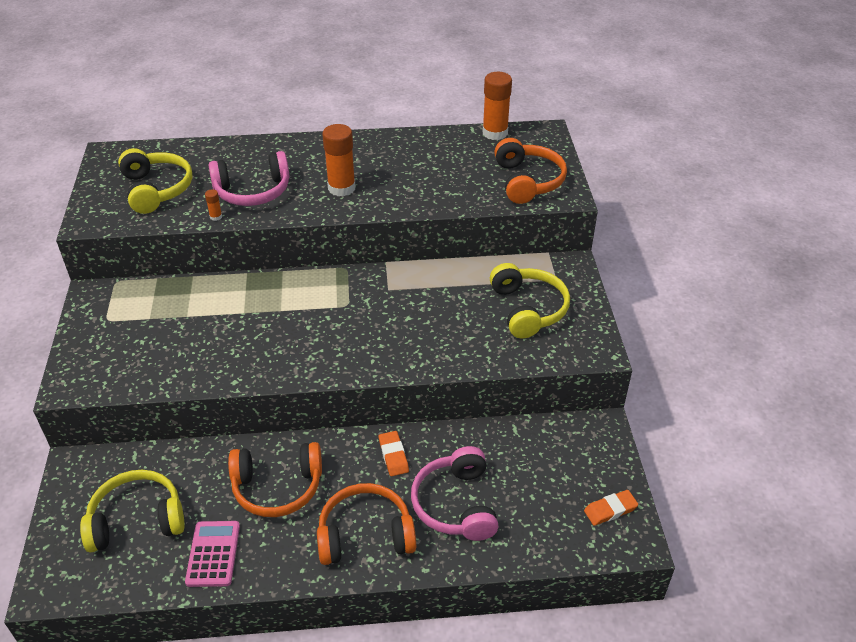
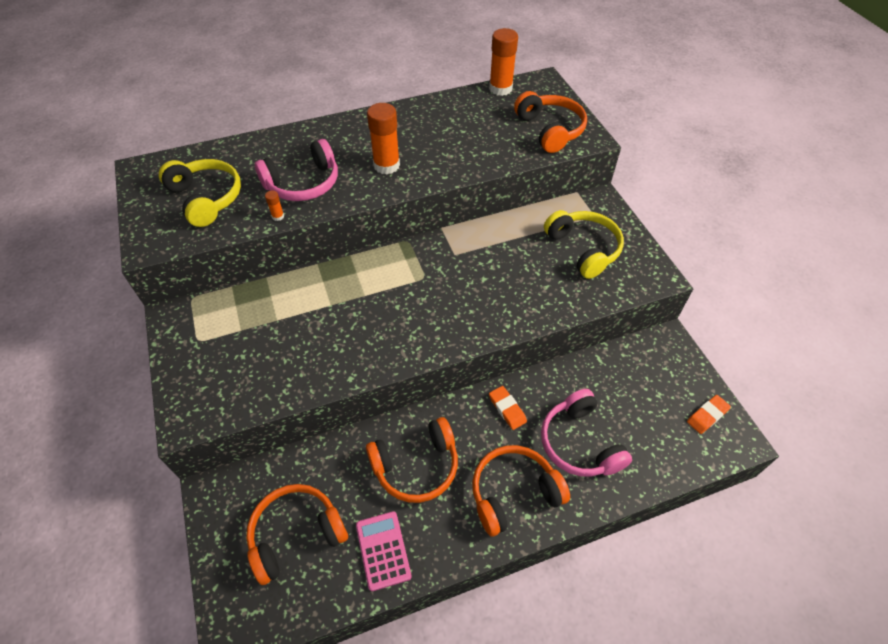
camera: 15 degrees left, 10 degrees up
(137, 520) = (296, 534): yellow headphones -> orange headphones

